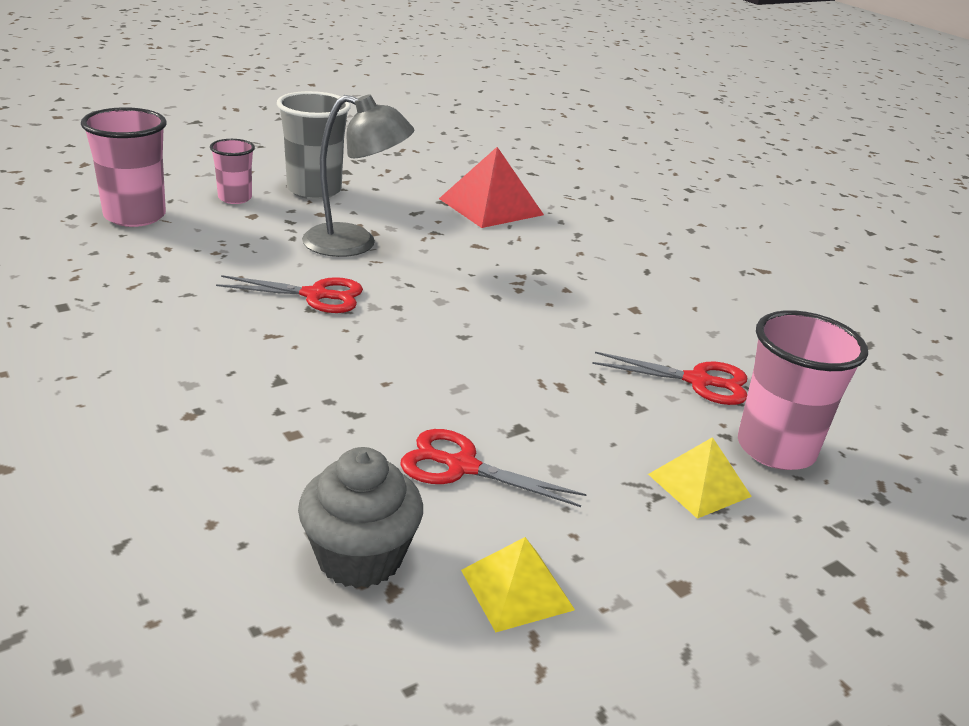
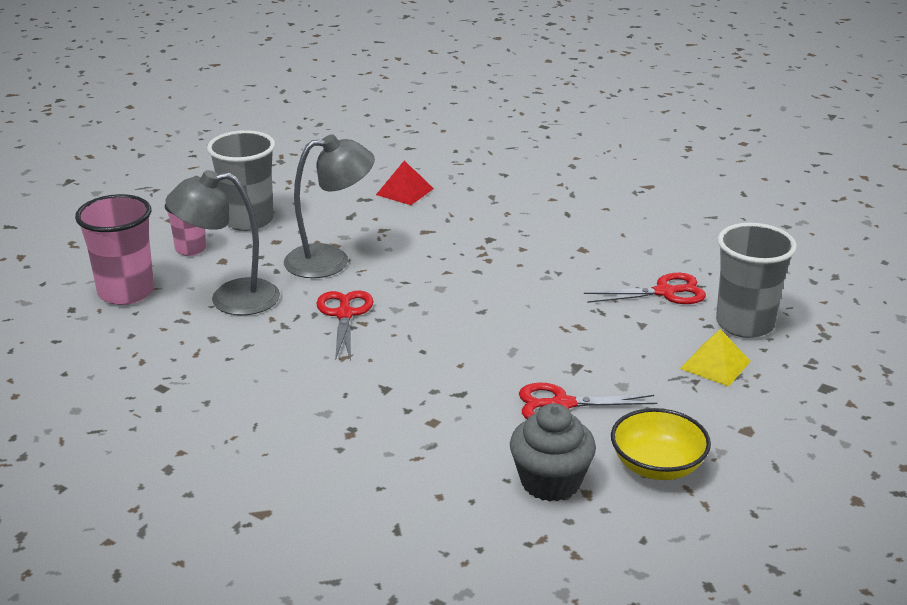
camera: 20 degrees left, 0 degrees up
(221, 249) = (230, 299): none -> grey lamp
(315, 295) = (344, 314): red scissors -> red scissors turned 75 degrees counterclockwise
(491, 206) = (405, 191): red pyramid -> red pyramid, size x0.61
(517, 589) = (657, 466): yellow pyramid -> yellow bowl
(776, 449) = (745, 324): pink cup -> grey cup

